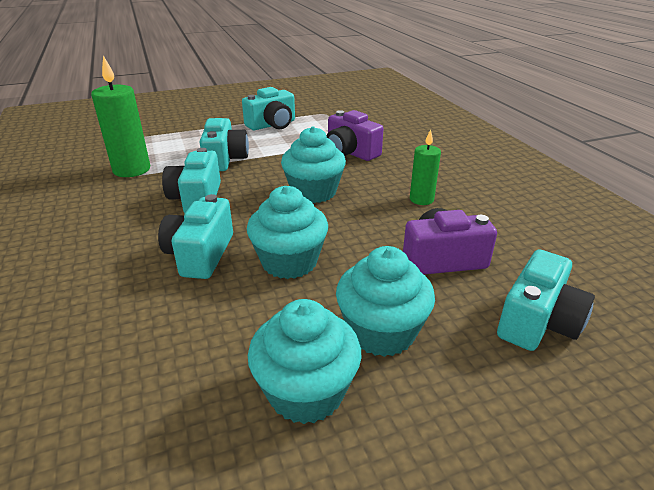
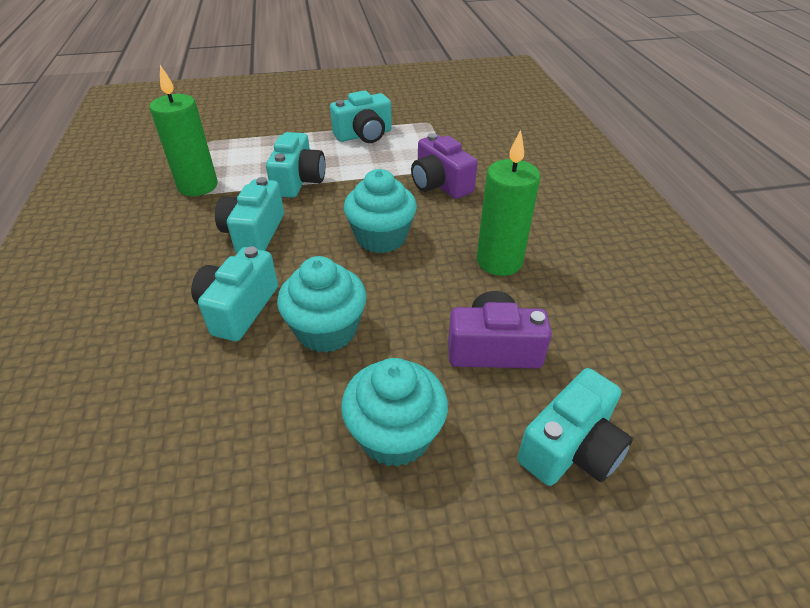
camera: 10 degrees right, 10 degrees up
(306, 392) = (295, 496): turquoise cupcake -> none
(421, 199) = (499, 261): green candle -> green candle, size x1.66

